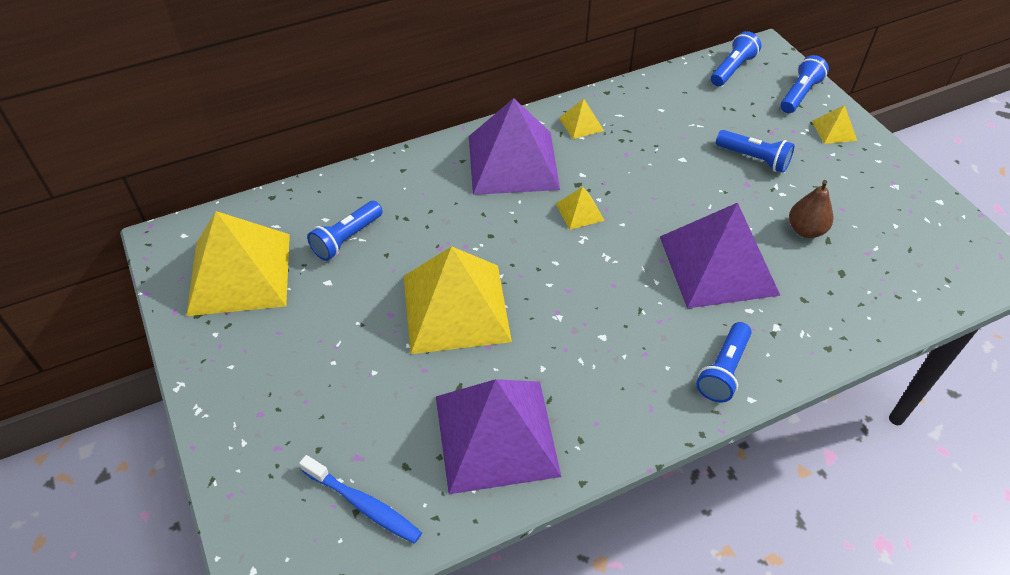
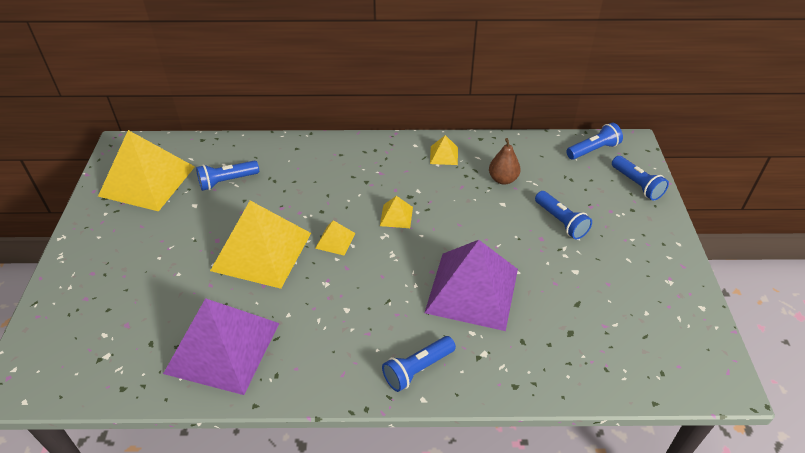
camera: 25 degrees right, 5 degrees down
(364, 505) = (107, 357): blue toothbrush -> none
(512, 162) = (374, 166): purple pyramid -> none
(800, 94) = (637, 185): blue flashlight -> blue flashlight turned 90 degrees clockwise
(805, 230) = (564, 289): brown pear -> brown pear (503, 179)
(834, 130) = (646, 221): yellow pyramid -> yellow pyramid (335, 240)

